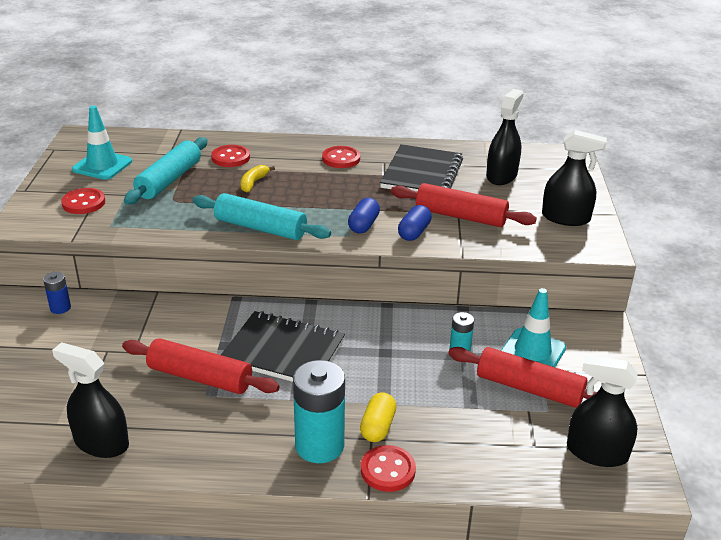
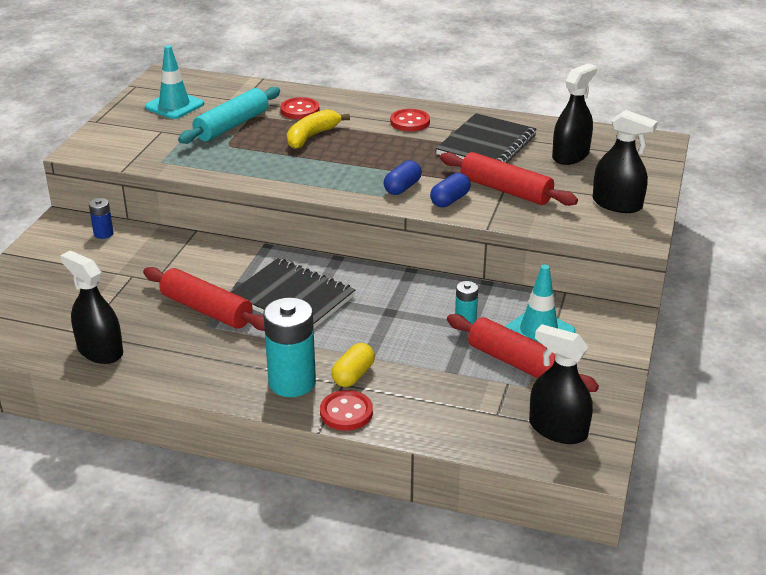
camera: 15 degrees right, 0 degrees up
(83, 203) = (144, 138): red button -> none
(253, 183) = (312, 136): yellow banana -> yellow banana, size x1.54
(260, 228) = (300, 179): turquoise rolling pin -> none

